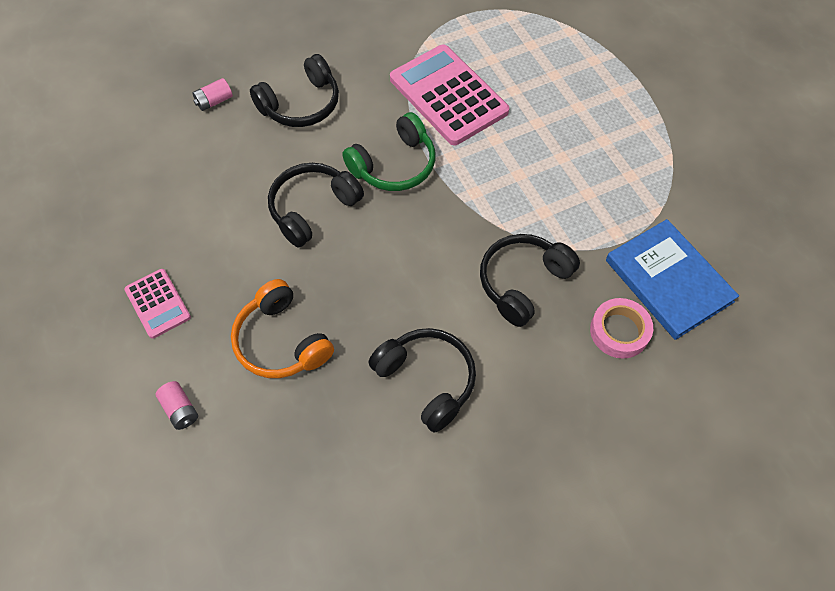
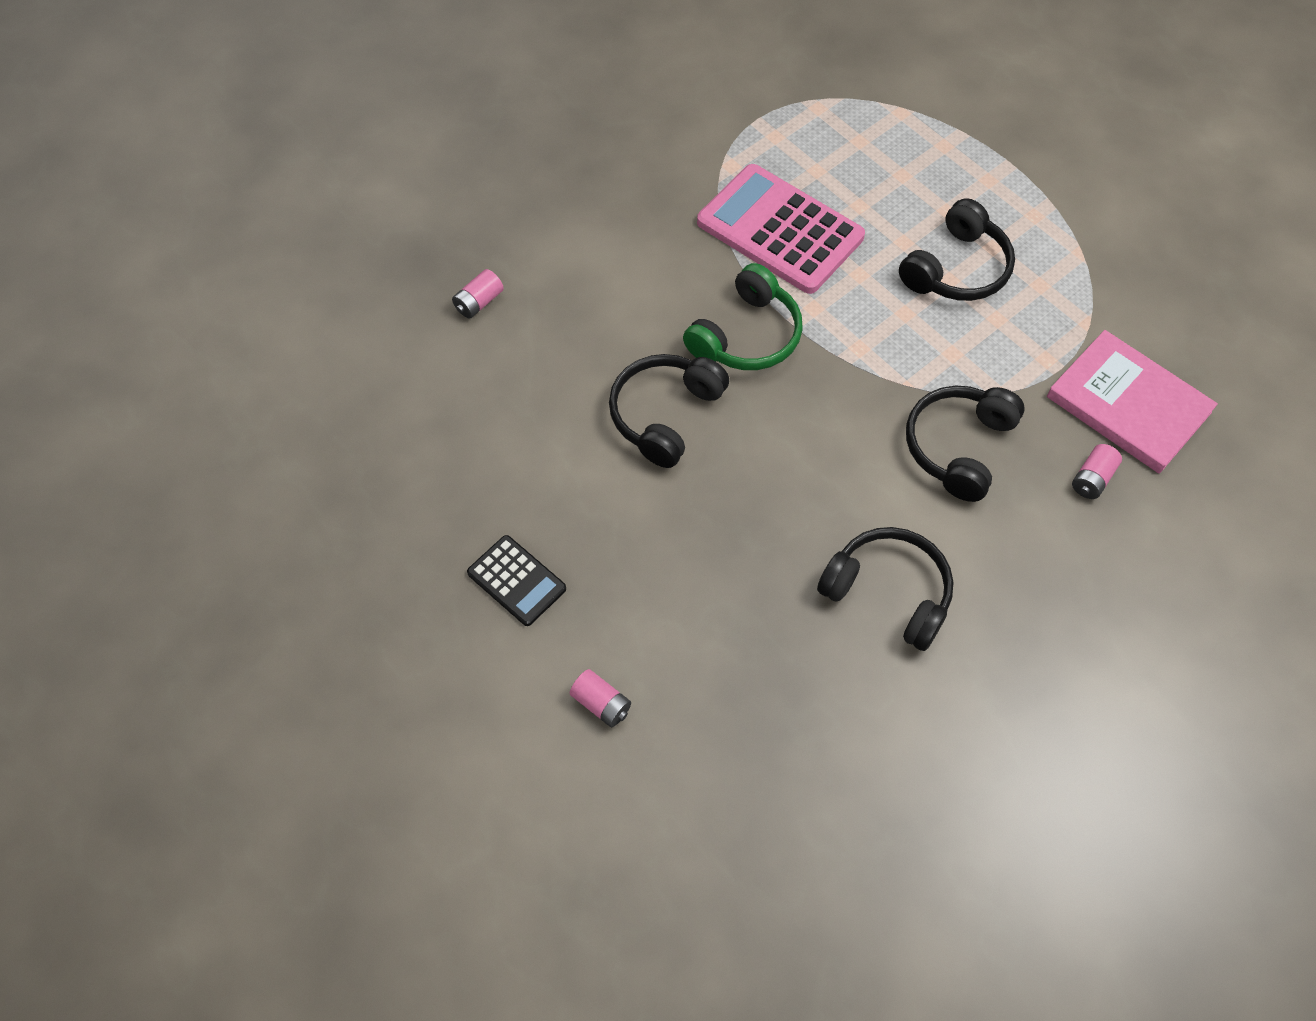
camera: 15 degrees left, 0 degrees up
(158, 303) = (517, 581): pink calculator -> black calculator
(281, 341) = (692, 590): orange headphones -> none
(301, 104) = (595, 282): black headphones -> black headphones (957, 269)
(619, 331) = (1092, 479): pink tape -> pink battery
(668, 281) = (1128, 404): blue book -> pink book

